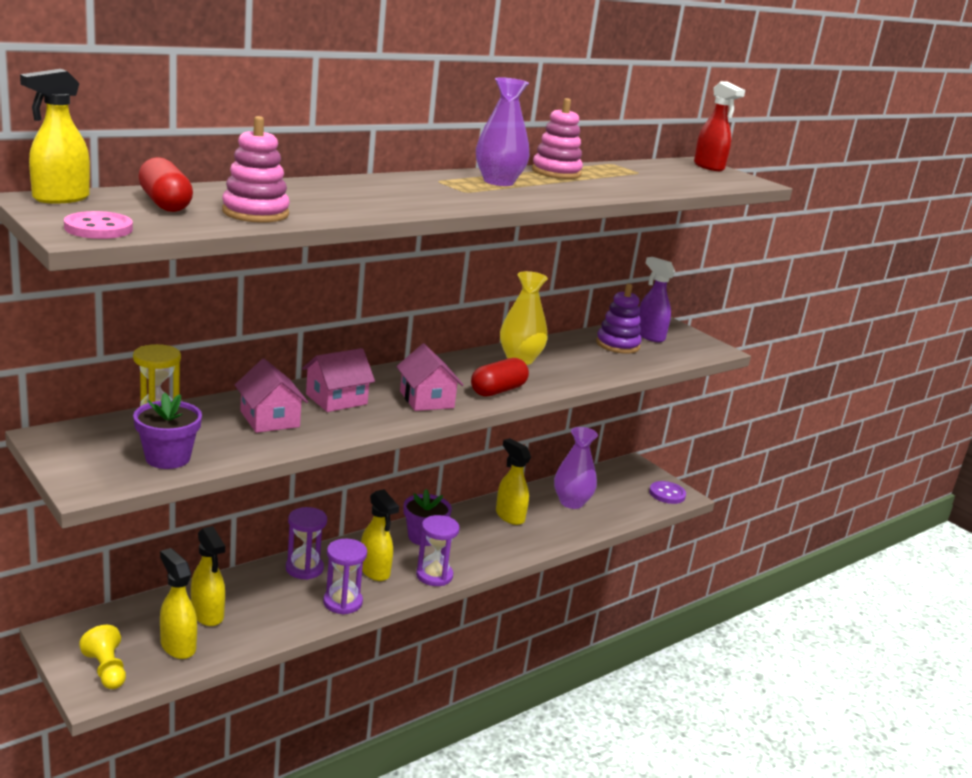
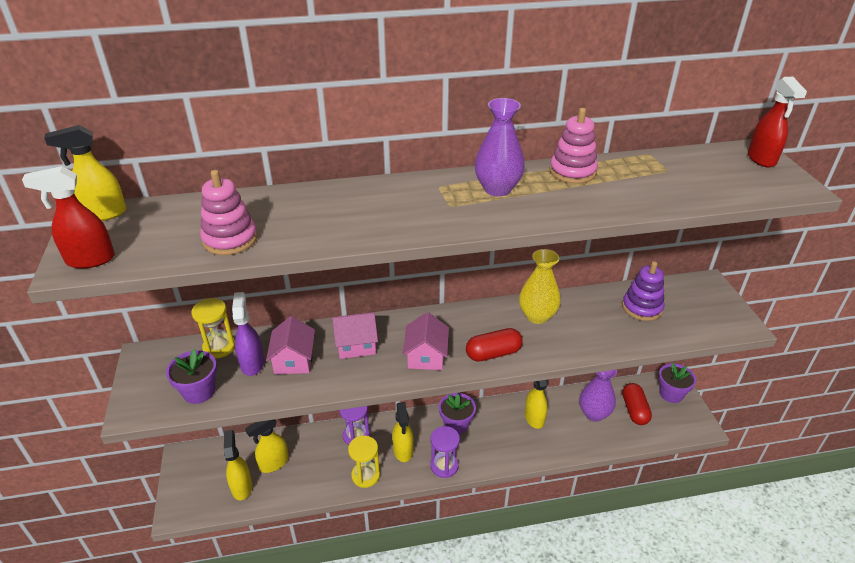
camera: 30 degrees right, 15 degrees up
(98, 228) = (90, 260): pink button -> red spray bottle
(106, 670) = (191, 495): yellow pawn -> none
(165, 203) = (173, 223): red capsule -> red capsule (634, 410)
(207, 615) = (273, 463): yellow spray bottle -> yellow spray bottle turned 60 degrees clockwise
(342, 602) = (365, 475): purple hourglass -> yellow hourglass
(638, 474) = (671, 394): none -> purple flower pot
(649, 336) = (681, 299): purple spray bottle -> purple spray bottle (252, 363)
(667, 494) = (686, 421): purple button -> none

